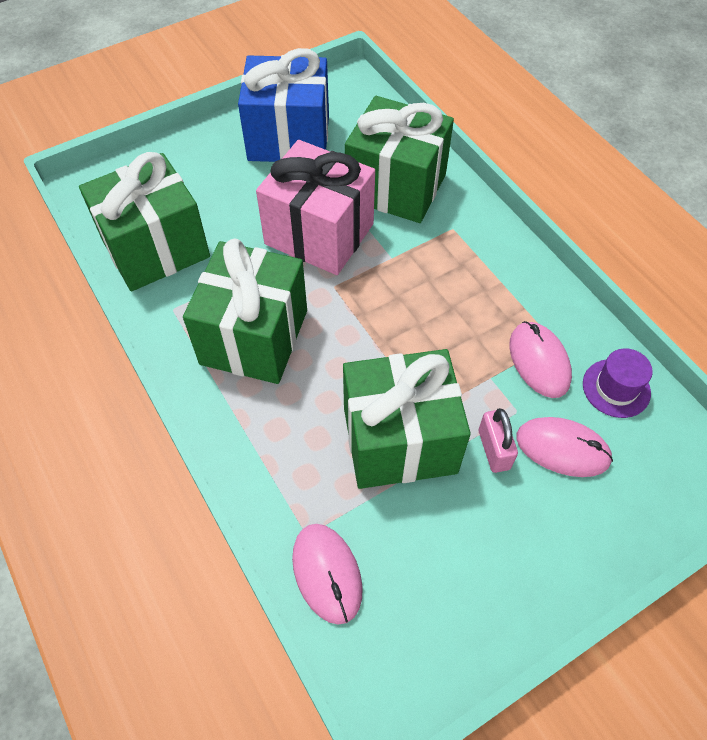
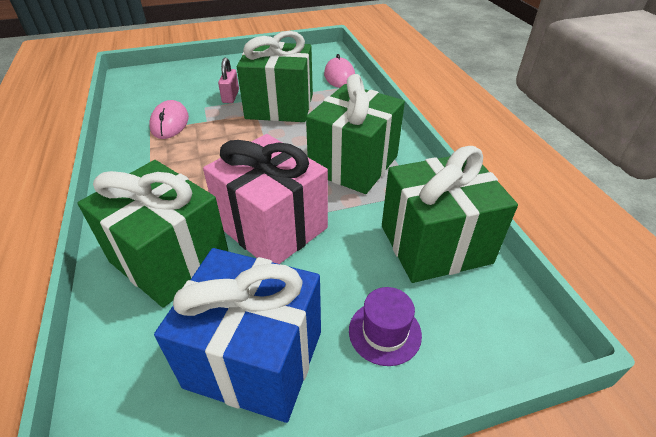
camera: 165 degrees left, 15 degrees down
(562, 448) = (194, 92): pink mouse -> none
(616, 388) = (139, 106): purple hat -> purple hat (384, 332)

